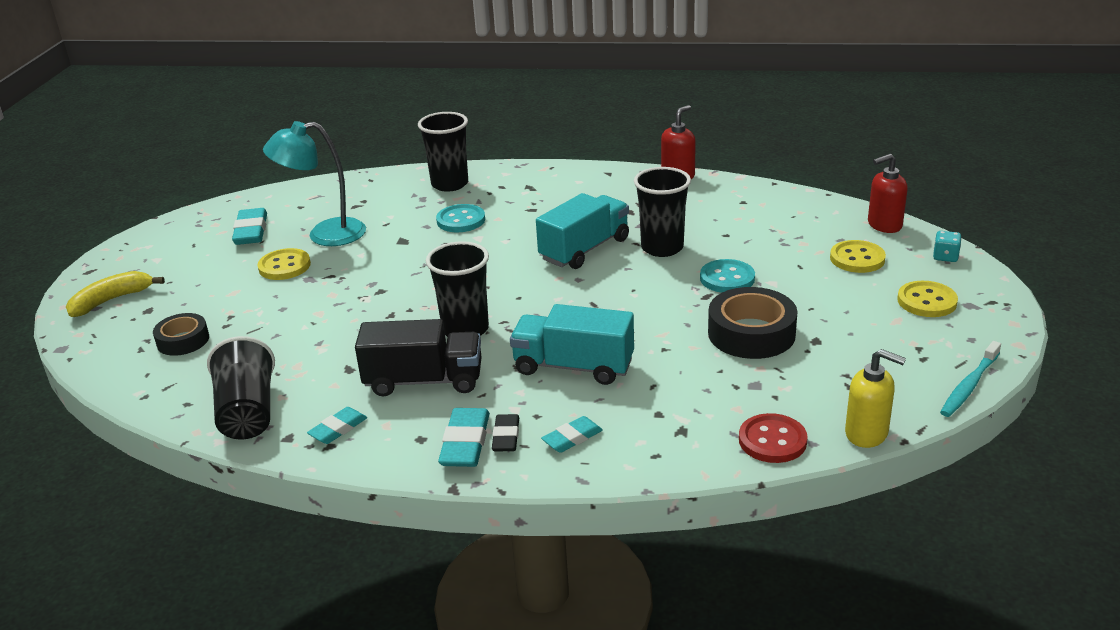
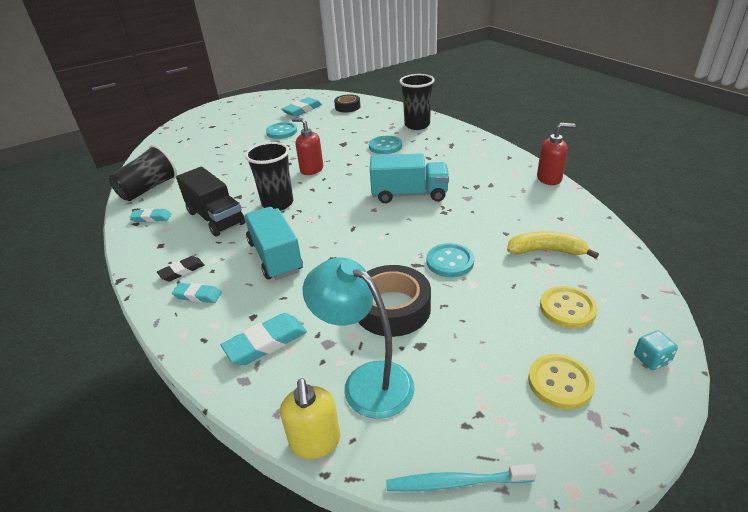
camera: 50 degrees right, 5 degrees up
(111, 300) = (211, 116): yellow banana -> yellow banana (546, 251)
(183, 340) = (194, 145): black tape -> black tape (347, 107)
(284, 266) = (282, 132): yellow button -> turquoise button
(325, 235) = (322, 125): turquoise lamp -> turquoise lamp (366, 381)
(465, 443) = (166, 261): turquoise eraser -> turquoise eraser (266, 343)
(662, 248) = (451, 218): black cup -> none
(772, 440) = (262, 389): red button -> none
(884, 225) = (642, 297): red soap dispenser -> red soap dispenser (311, 169)

